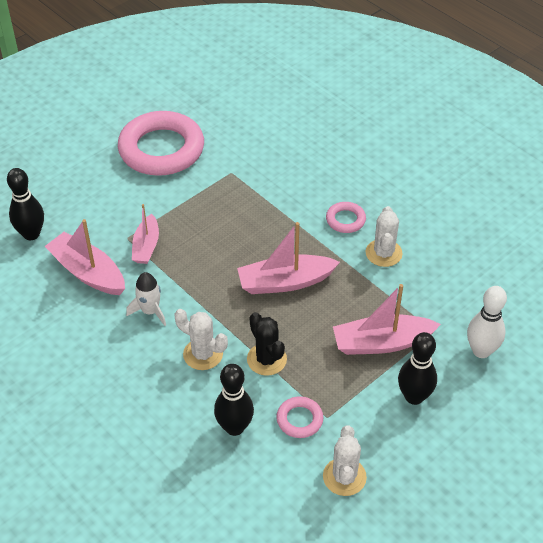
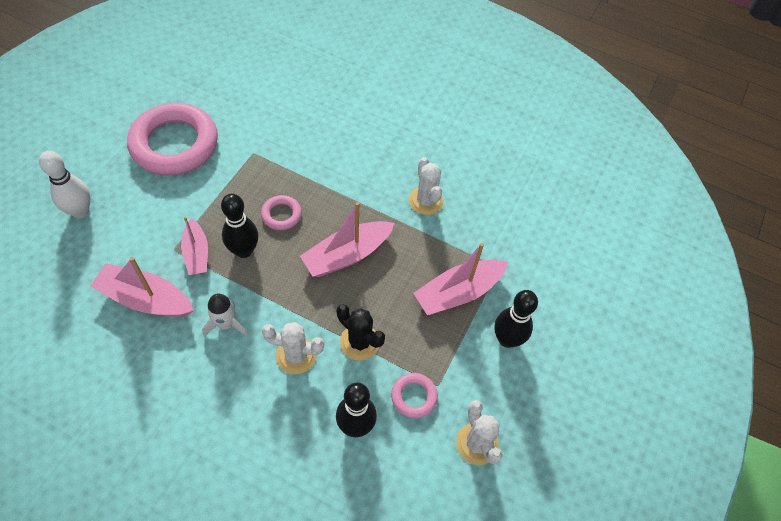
camera: 25 degrees left, 10 degrees up
(31, 234) = (69, 272): black bowling pin -> black bowling pin (244, 250)
(345, 220) = (379, 176): pink ring -> pink ring (281, 215)
(481, 351) = (546, 275): white bowling pin -> white bowling pin (80, 211)

